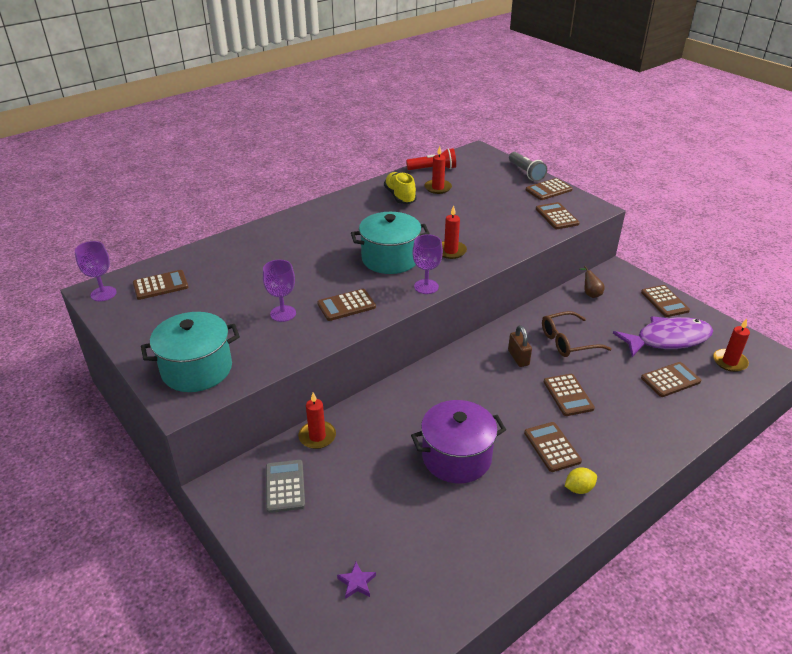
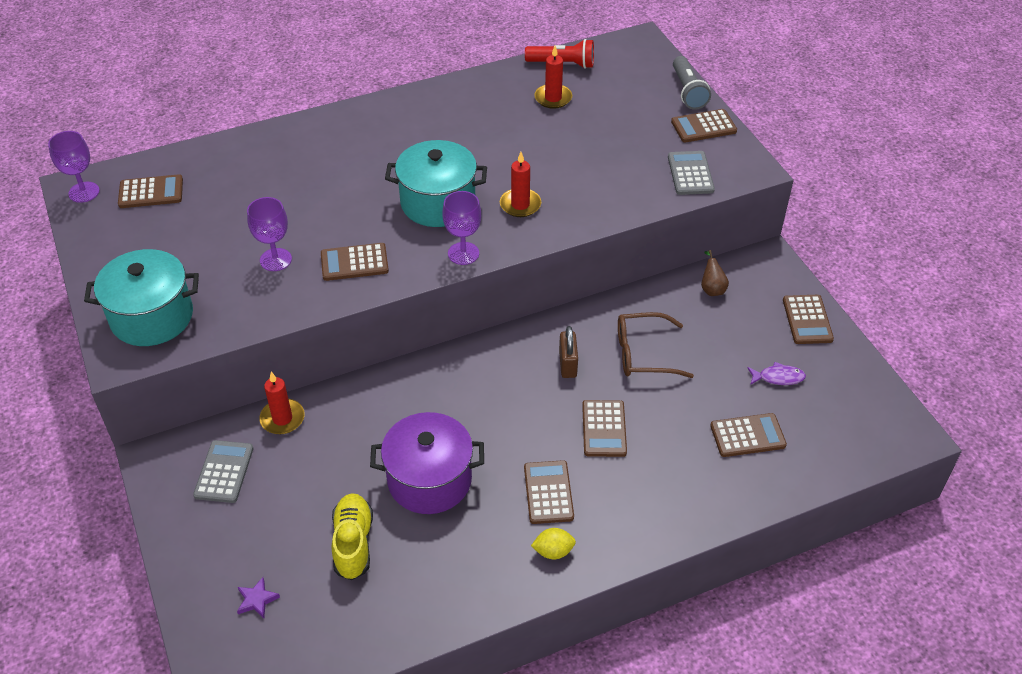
camera: 15 degrees right, 10 degrees up
(400, 196) = (496, 104): yellow shoe -> yellow shoe (353, 543)
(556, 216) = (690, 173): brown calculator -> grey calculator
(668, 339) = (778, 377): purple fish -> purple fish, size x0.43
(729, 362) = (842, 427): red candle -> none

